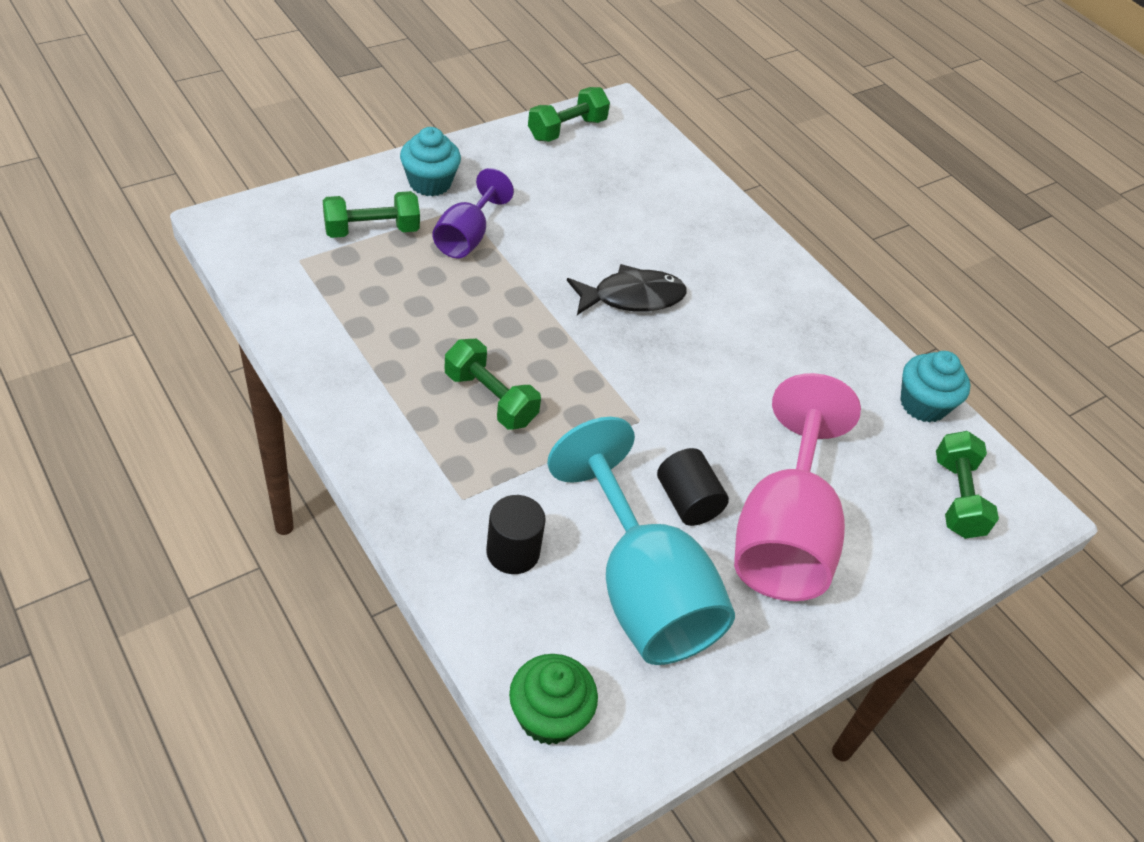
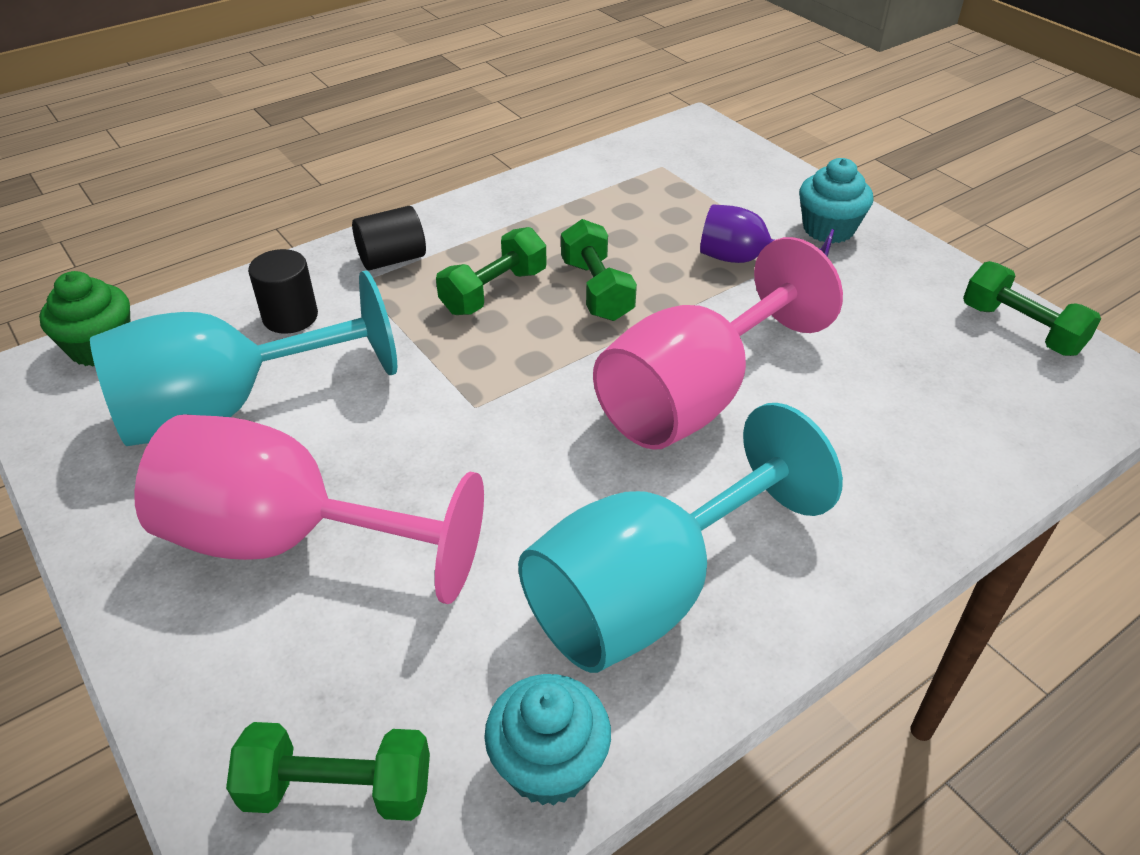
camera: 95 degrees right, 5 degrees down
(372, 230) = (726, 200): green dumbbell -> green dumbbell (596, 290)
(632, 297) = (693, 397): black fish -> pink goblet
(687, 501) = (347, 447): black cylinder -> black cylinder (392, 259)
(805, 347) = (648, 593): none -> turquoise goblet

